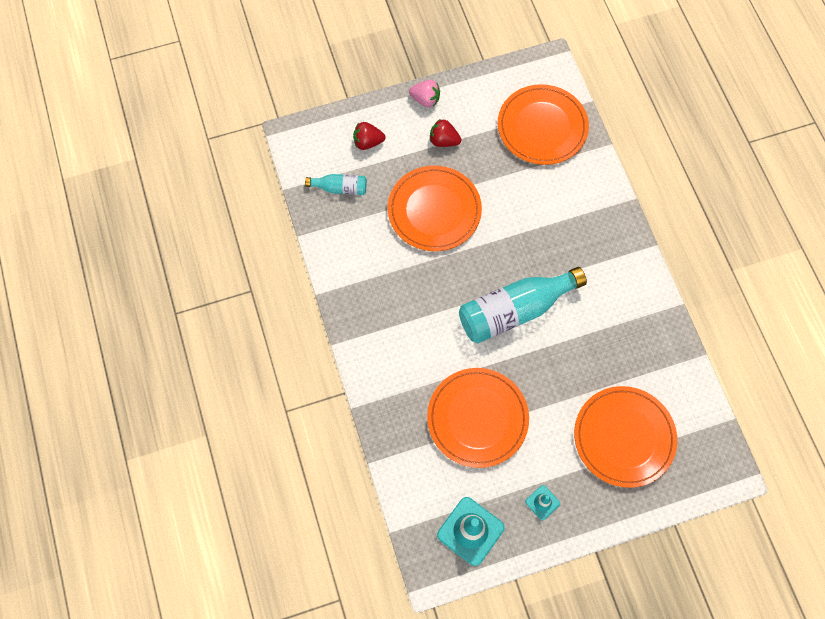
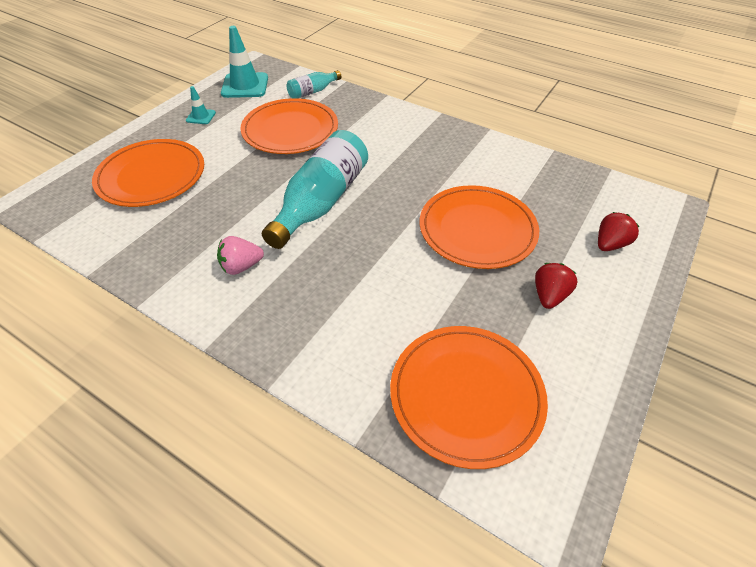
camera: 140 degrees right, 20 degrees down
(340, 188) = (574, 196): turquoise bottle -> turquoise bottle (313, 92)
(425, 99) = (624, 325): pink strawberry -> pink strawberry (241, 266)
(443, 141) = (549, 296): red strawberry -> red strawberry turned 45 degrees counterclockwise

